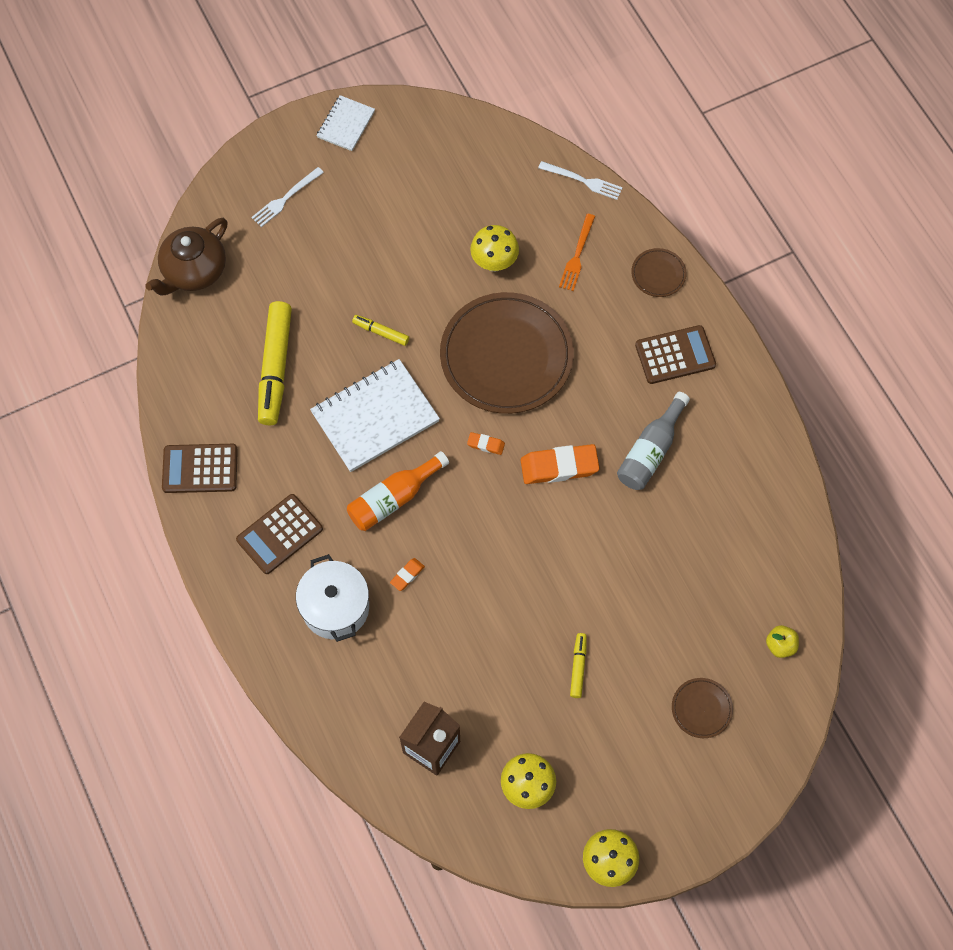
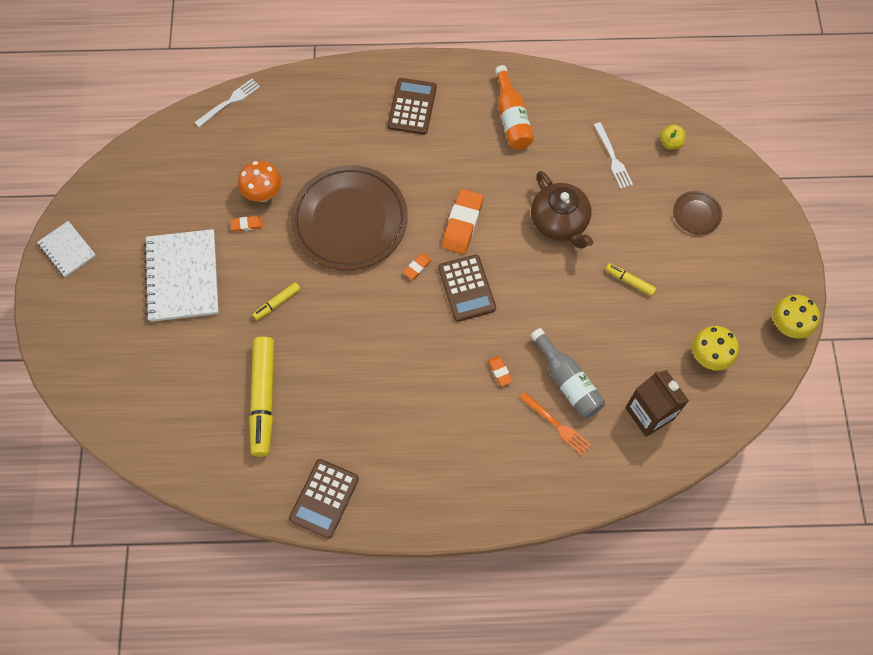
camera: 65 degrees left, 0 degrees up
(194, 271) = (132, 429): brown teapot -> brown teapot (559, 222)
(275, 368) = (263, 399): yellow marker -> yellow marker turned 60 degrees clockwise
(280, 534) = (417, 456): brown calculator -> brown calculator (467, 288)
(285, 198) = (108, 326): white fork -> white fork (612, 158)
(335, 607) = (501, 438): white pot -> none
(375, 417) = (350, 339): white notebook -> white notebook (183, 277)
(393, 498) = (429, 354): orange bottle -> orange bottle (511, 118)
(452, 264) = (247, 225): none -> orange eraser
(494, 262) = (263, 194): yellow mushroom -> orange mushroom
(577, 255) = (291, 134): orange fork -> orange fork (556, 425)
(650, 451) = (481, 157): grey bottle -> grey bottle (567, 381)
(658, 274) = (339, 88): brown plate -> none

